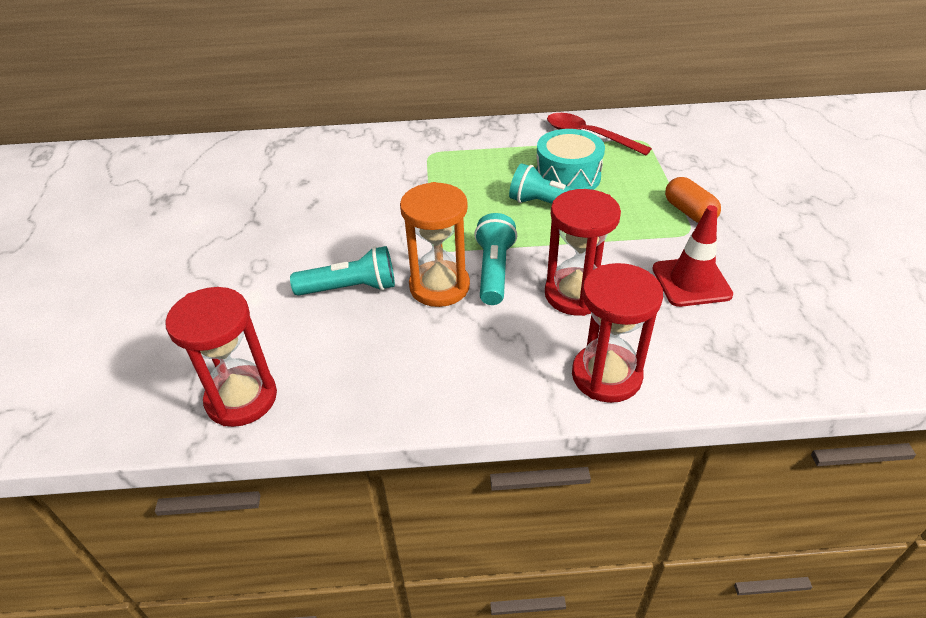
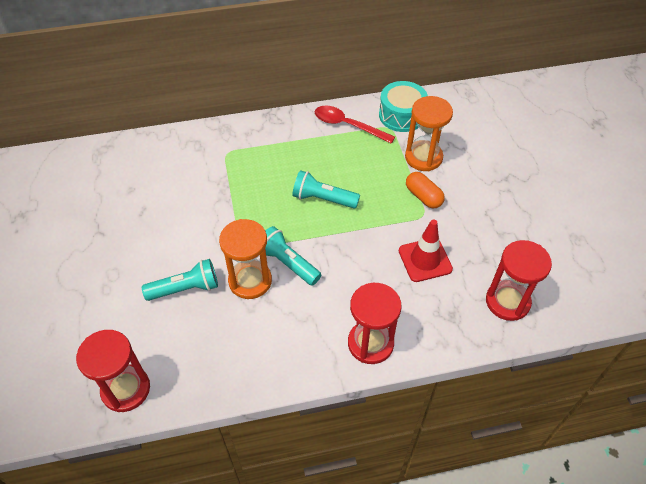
camera: 10 degrees left, 10 degrees up
(494, 270) = (287, 263): turquoise flashlight -> turquoise flashlight turned 45 degrees counterclockwise
(567, 176) = (334, 169): turquoise drum -> turquoise drum (401, 115)
(575, 294) = (346, 278): red hourglass -> red hourglass (507, 301)
(689, 172) = (423, 157): none -> orange hourglass

